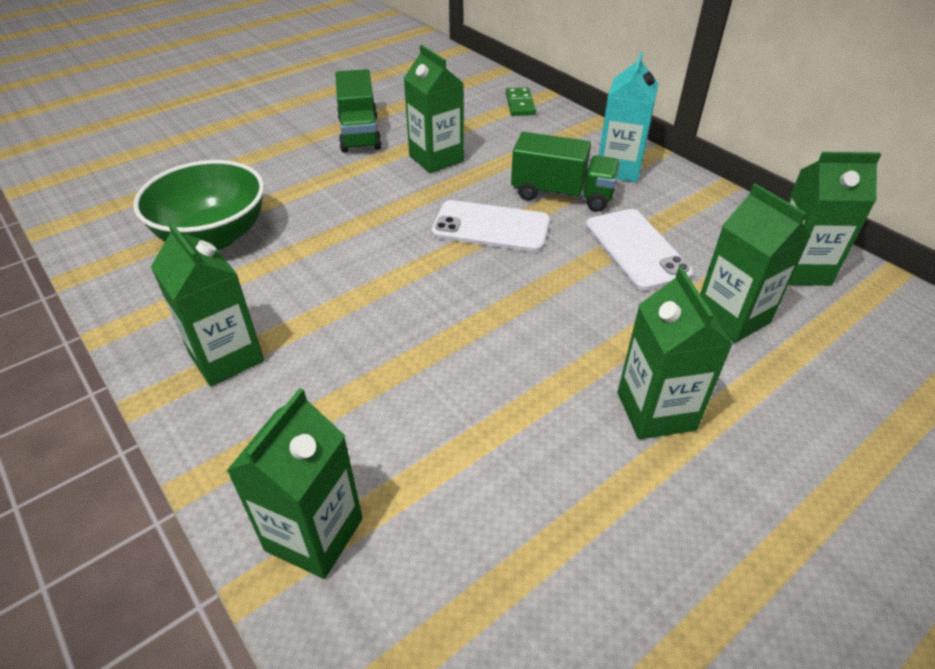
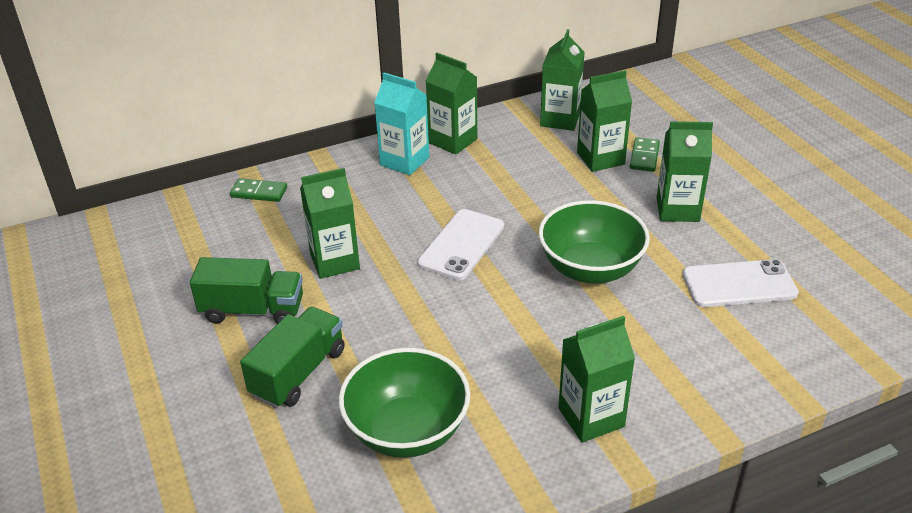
camera: 75 degrees left, 5 degrees down
(314, 534) = (764, 370): green carton -> green carton (453, 141)
(484, 331) = (590, 269): none -> green bowl
(562, 194) = (429, 198): green truck -> green truck (298, 373)
(636, 249) = (516, 179): white phone -> white phone (739, 284)
(770, 363) = (644, 156): none -> green domino

